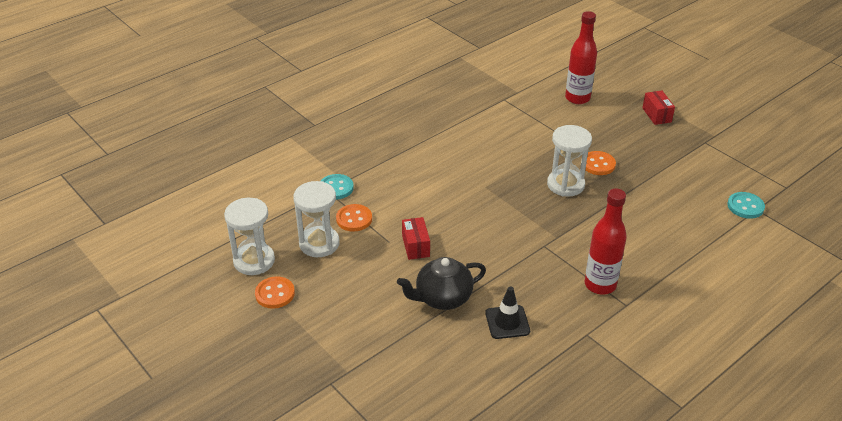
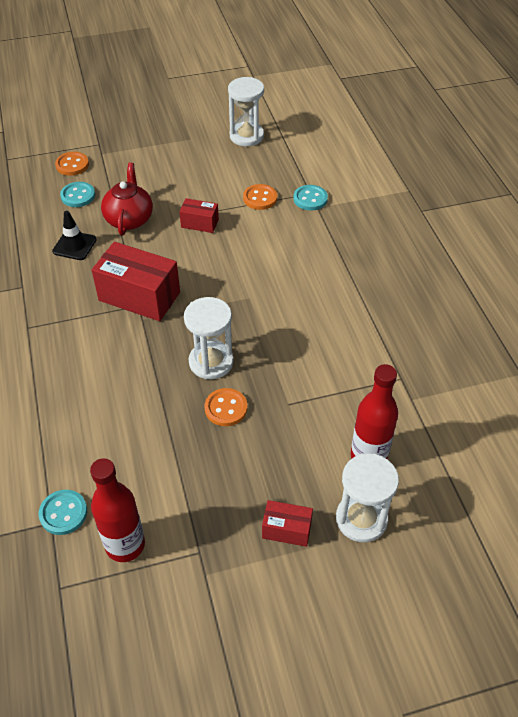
camera: 115 degrees right, 10 degrees up
(275, 294) = (203, 138): orange button -> orange button (72, 165)
(319, 243) = (242, 172): white hourglass -> white hourglass (361, 519)
(433, 356) = (78, 196): none -> turquoise button
(442, 298) = (129, 219): black teapot -> red teapot
(534, 249) = (139, 296): none -> red box
(600, 285) = (63, 321): red bottle -> red bottle (125, 545)

